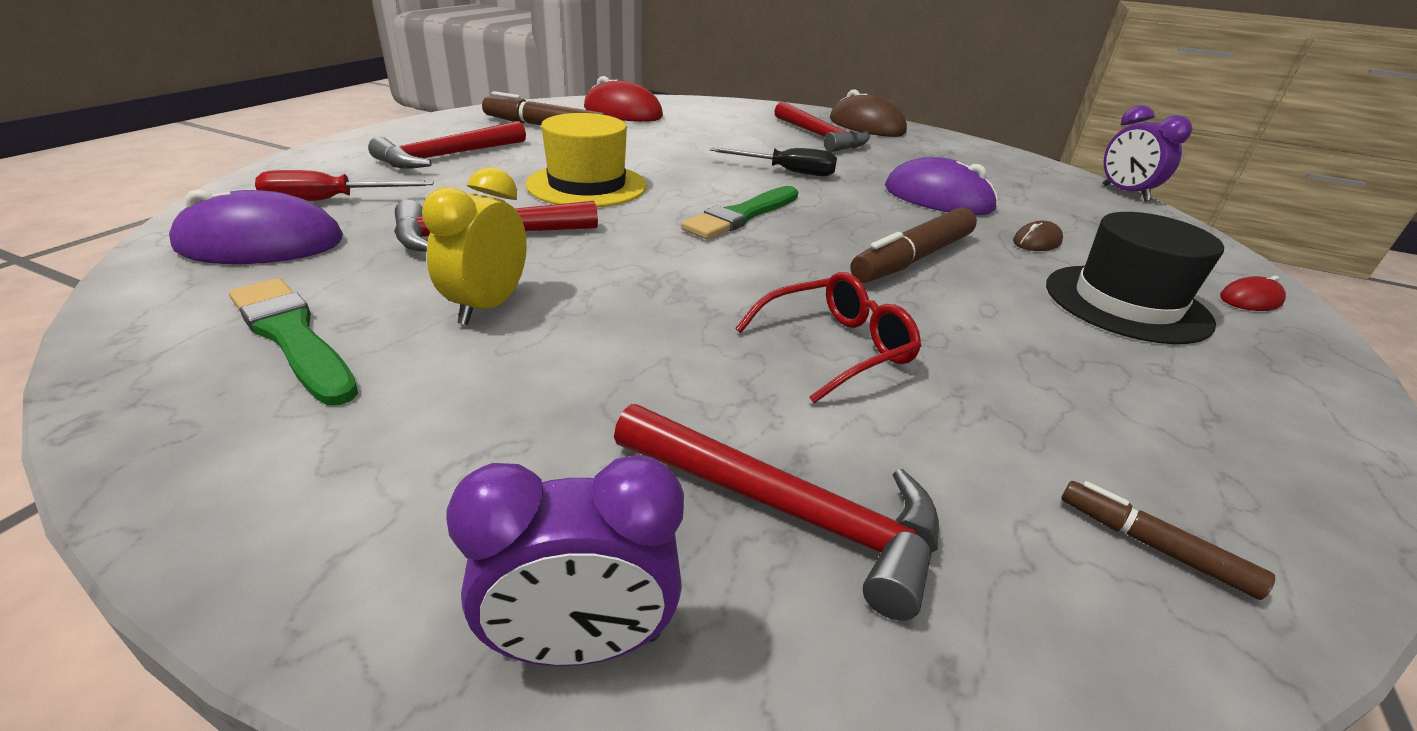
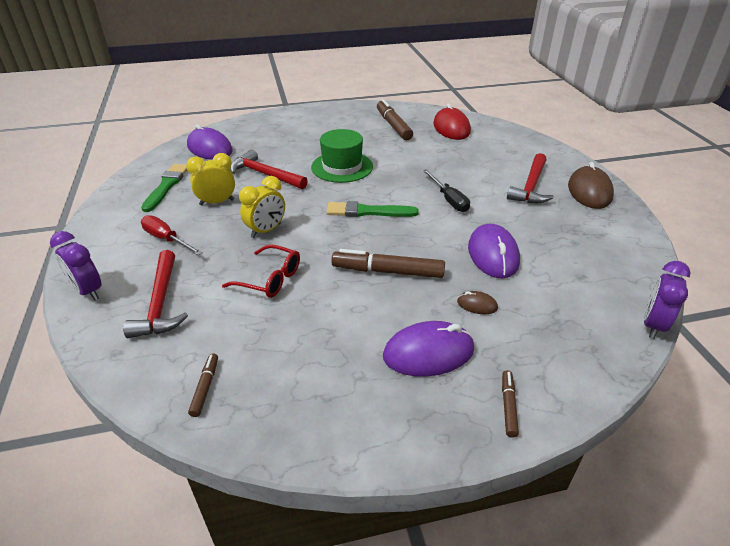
camera: 55 degrees right, 5 degrees up
(330, 200) = (252, 138): red screwdriver -> red screwdriver (167, 239)
(447, 156) = (323, 130): red hammer -> none
(587, 185) = (342, 167): yellow hat -> green hat
(674, 298) = (266, 230): none -> yellow clock
(1126, 303) = (428, 353): black hat -> purple mouse
(1250, 300) = (508, 406): red mouse -> brown marker

